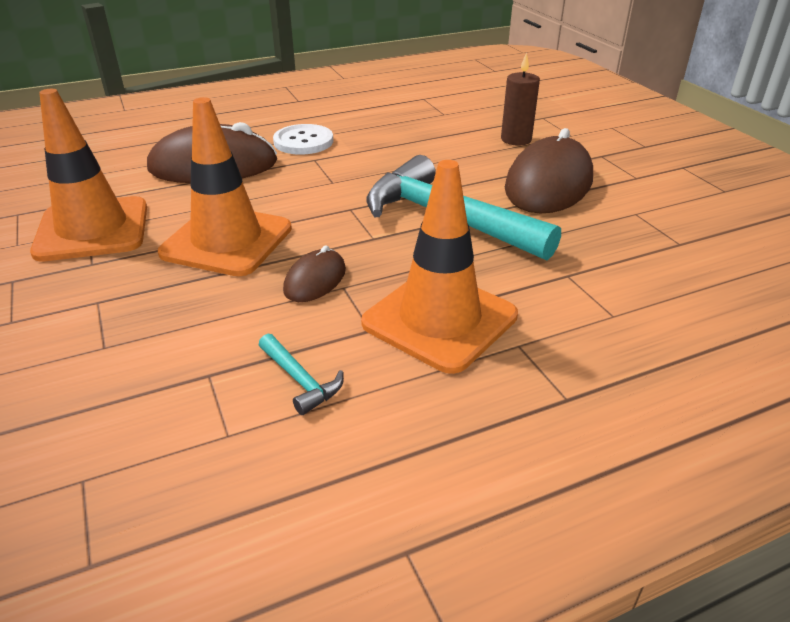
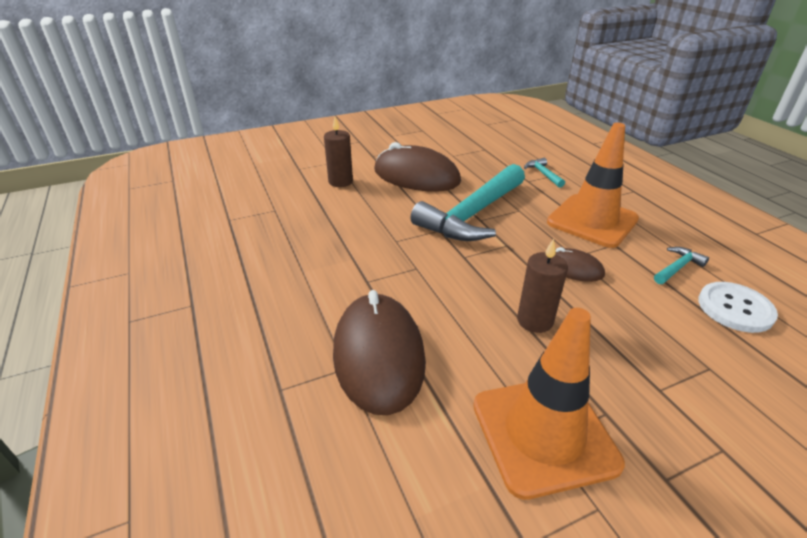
camera: 90 degrees left, 0 degrees up
(227, 241) = (535, 320): orange traffic cone -> brown candle
(303, 141) = (322, 291): white button -> white button (735, 308)
(600, 293) = (543, 174): none -> turquoise hammer

